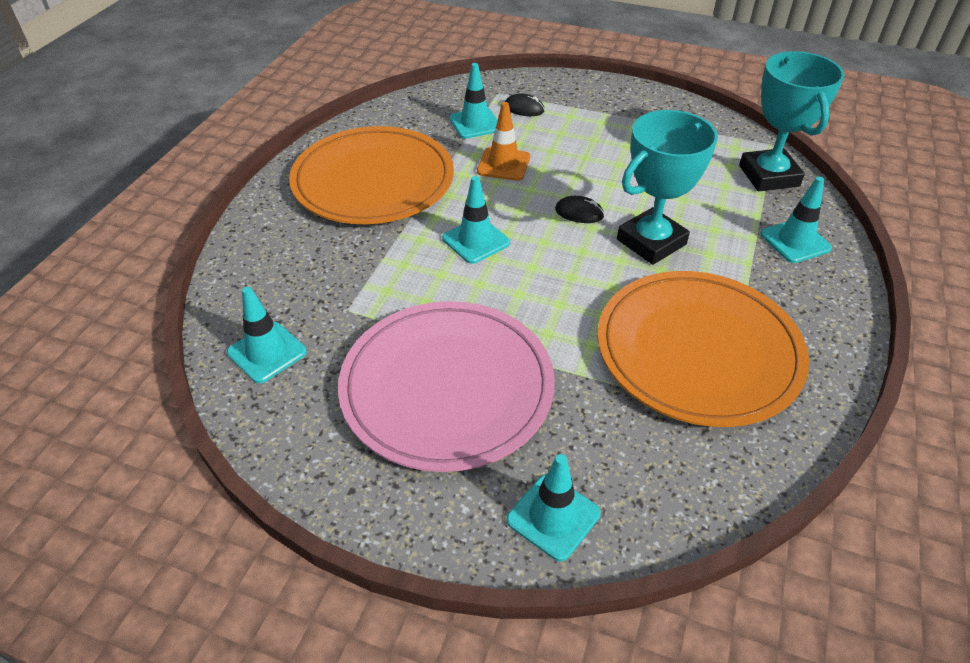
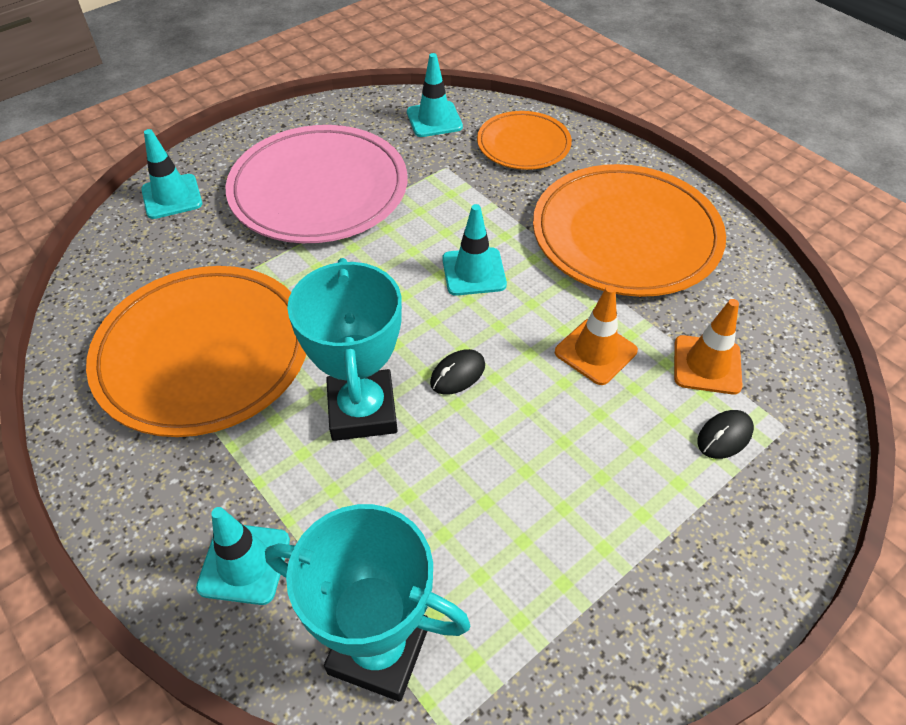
camera: 120 degrees right, 5 degrees up
(279, 271) = (523, 144): none -> orange plate
(475, 123) = (707, 365): turquoise traffic cone -> orange traffic cone

